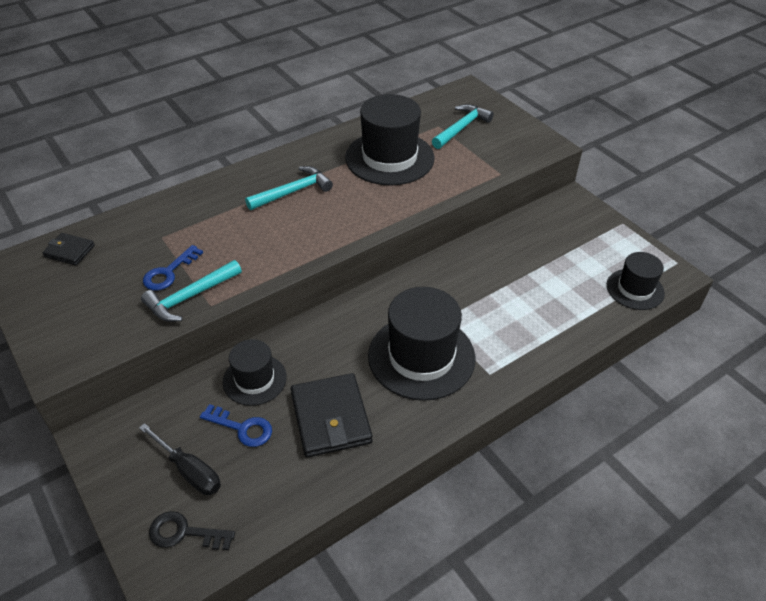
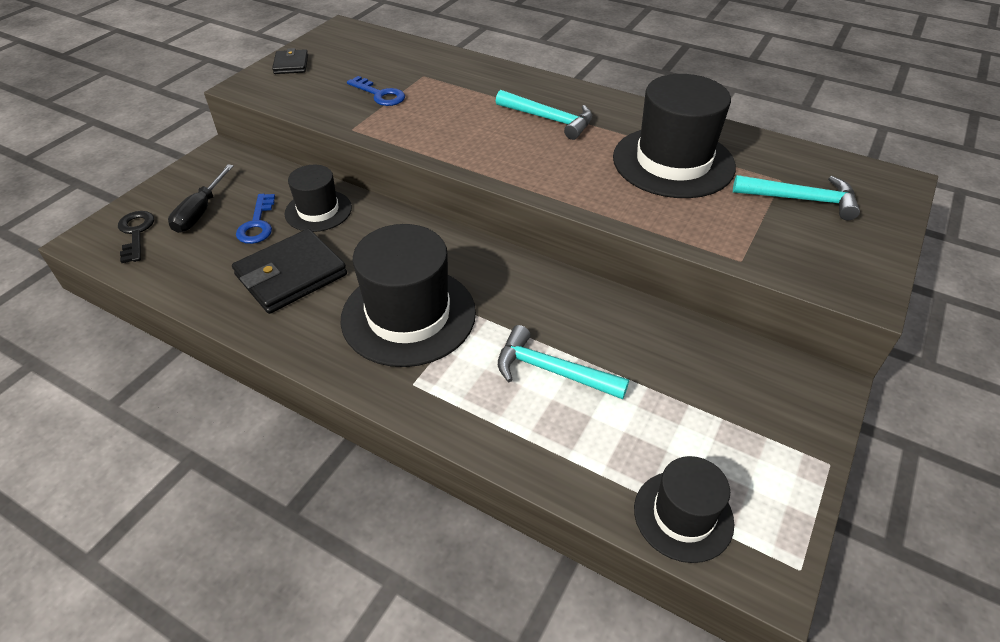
camera: 65 degrees right, 0 degrees up
(69, 251) = (374, 44): black wallet -> black wallet (291, 64)
(169, 272) = (380, 94): blue key -> blue key turned 150 degrees counterclockwise
(190, 297) = (355, 115): turquoise hammer -> turquoise hammer (551, 371)

